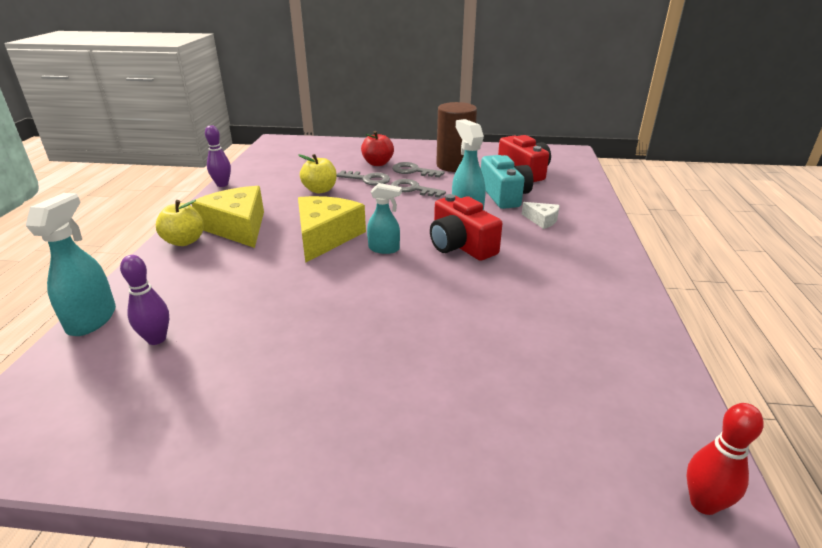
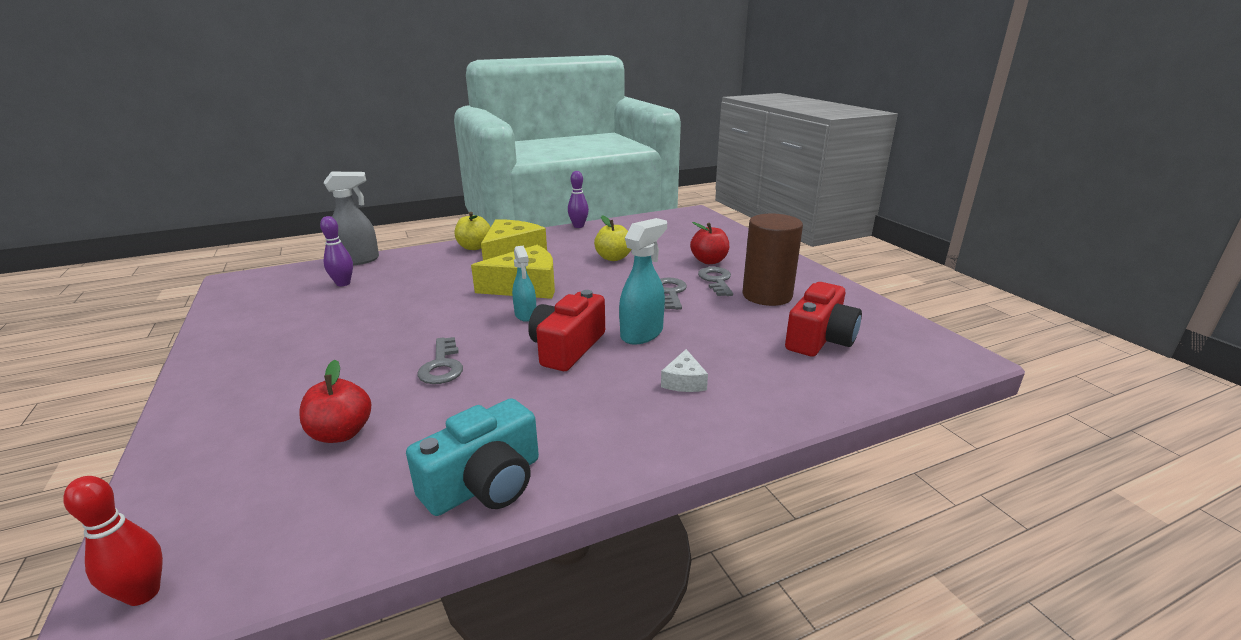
camera: 60 degrees right, 5 degrees down
(92, 319) = (358, 260): turquoise spray bottle -> grey spray bottle
(368, 179) = (664, 268): grey key -> grey key (442, 366)
(504, 195) = (724, 342): turquoise camera -> turquoise camera (485, 483)
(516, 372) = (341, 433): none -> red apple

